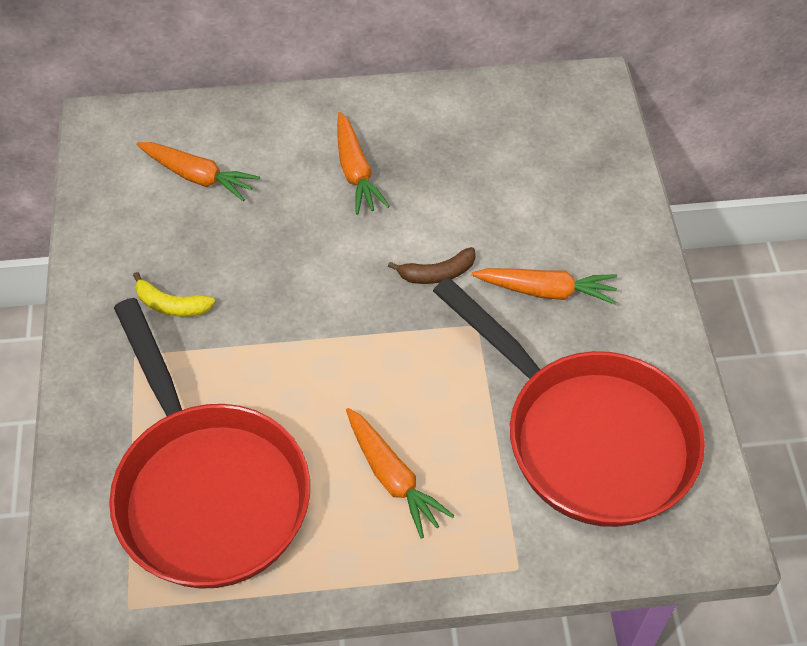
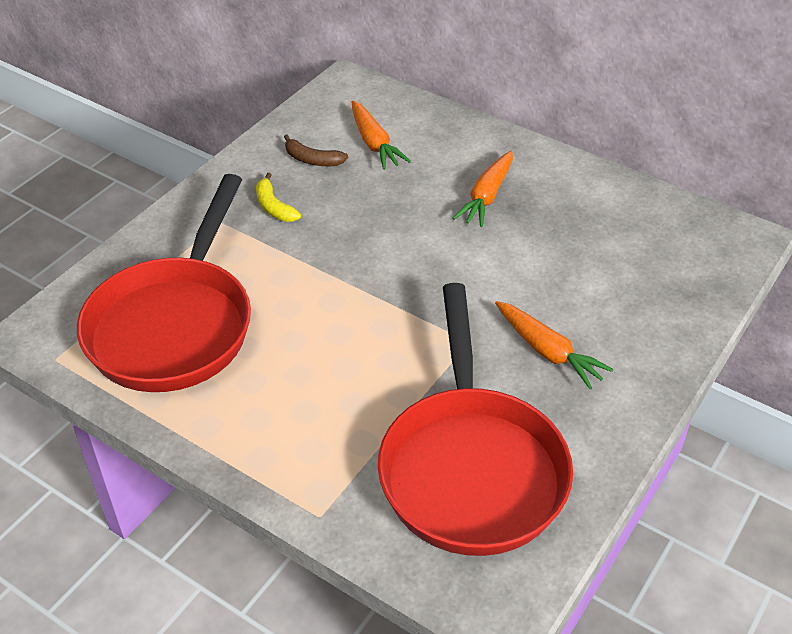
camera: 40 degrees right, 10 degrees down
(392, 477) = (298, 397): orange carrot -> none
(437, 273) = (475, 291): brown banana -> brown banana (312, 160)

